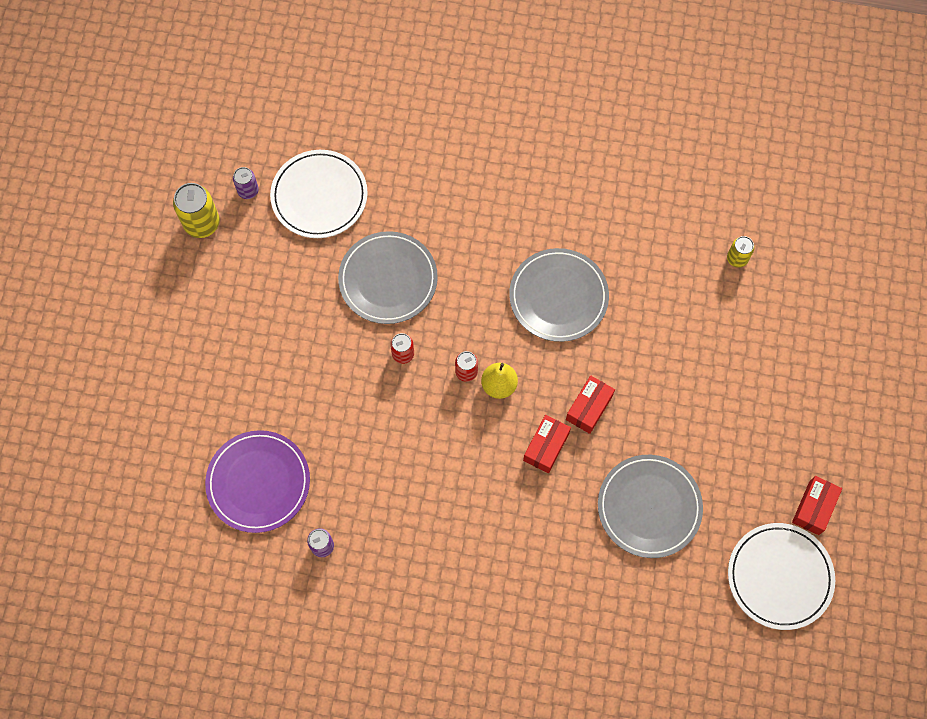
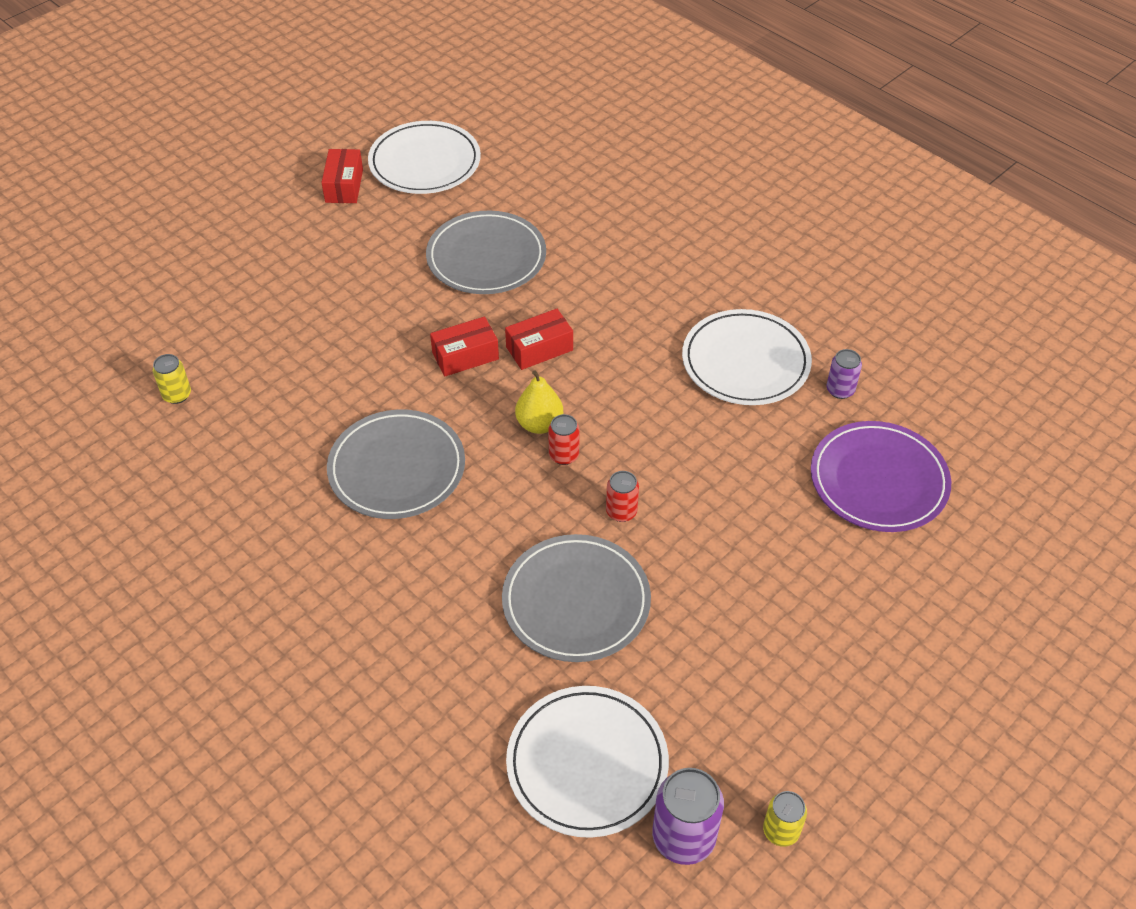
camera: 145 degrees left, 20 degrees down
(202, 223) = (781, 831): yellow can -> yellow can, size x0.58
(248, 191) = (683, 837): purple can -> purple can, size x1.71
(401, 529) = (745, 361): none -> white plate
(814, 508) = (344, 186): red box -> red box turned 60 degrees counterclockwise

